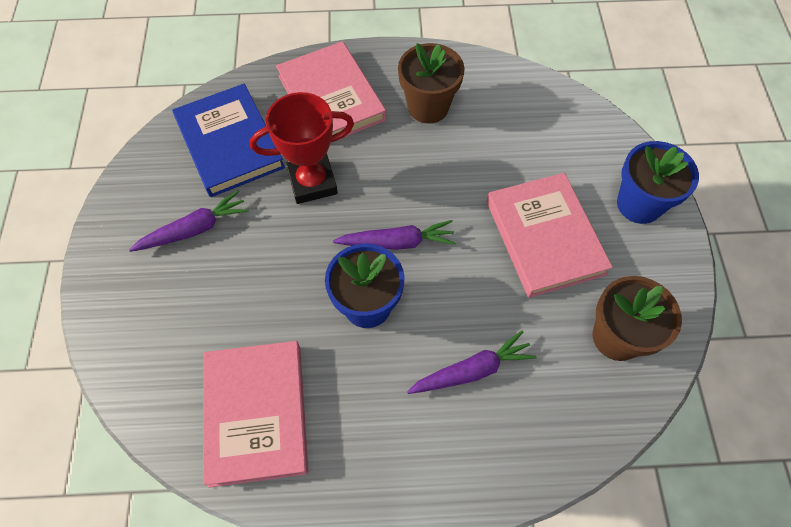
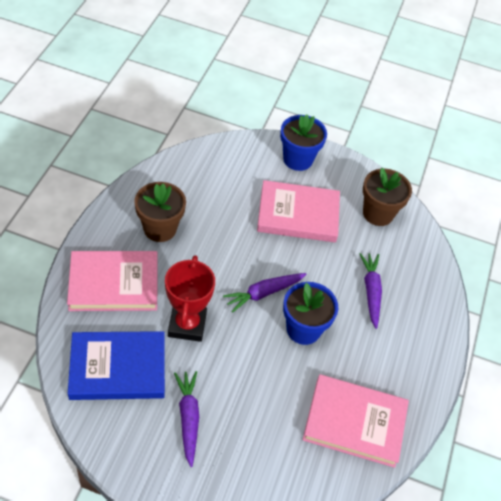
camera: 75 degrees left, 10 degrees down
(397, 242) = (263, 293): purple carrot -> purple carrot turned 135 degrees counterclockwise

